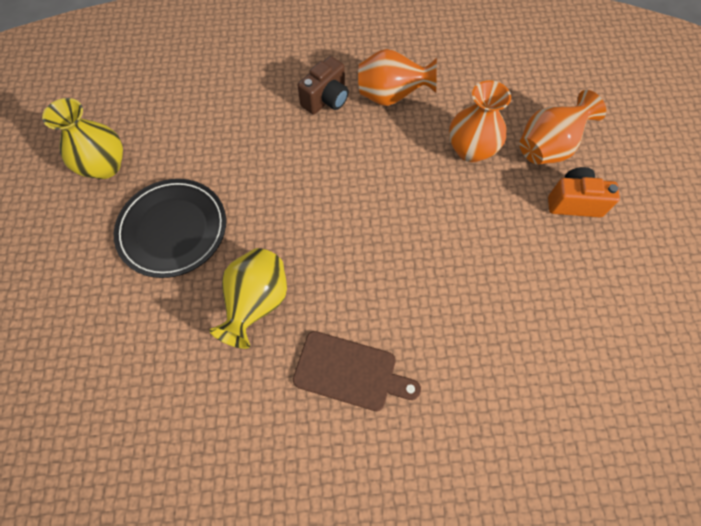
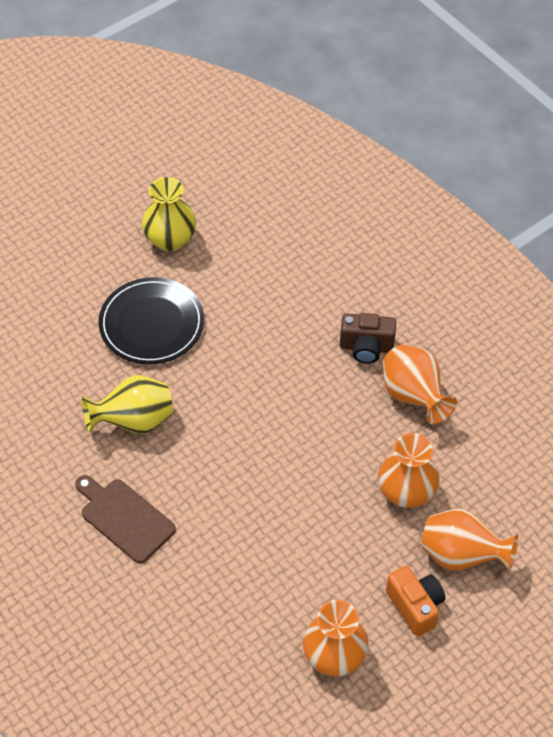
camera: 55 degrees right, 10 degrees down
(350, 372) = (124, 518): brown cutting board -> brown cutting board turned 150 degrees clockwise
(588, 284) = (334, 656): none -> orange vase

